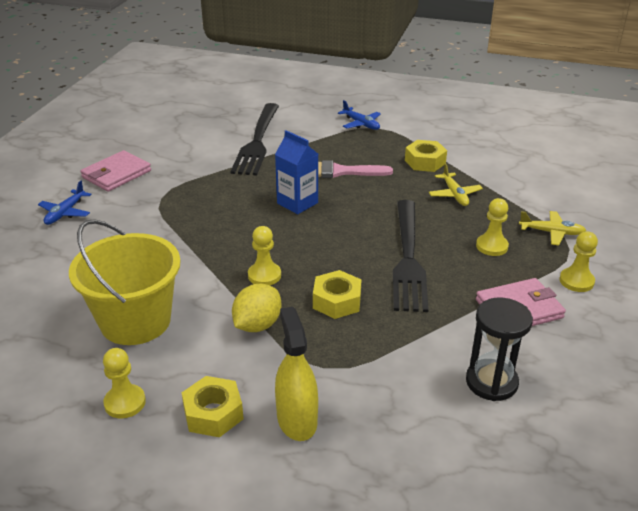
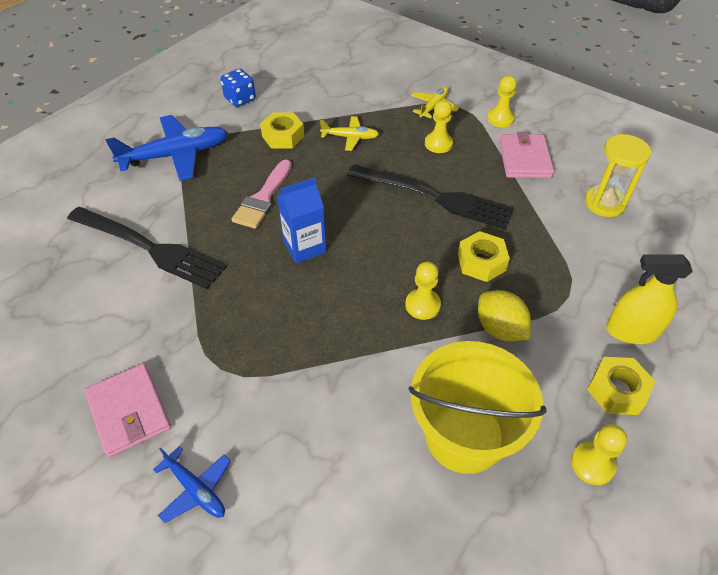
camera: 70 degrees left, 15 degrees up
(361, 124) = (175, 155): blue plane -> blue plane, size x1.87
(456, 131) = (240, 99): none -> blue dice
(491, 382) = (604, 203): black hourglass -> yellow hourglass

